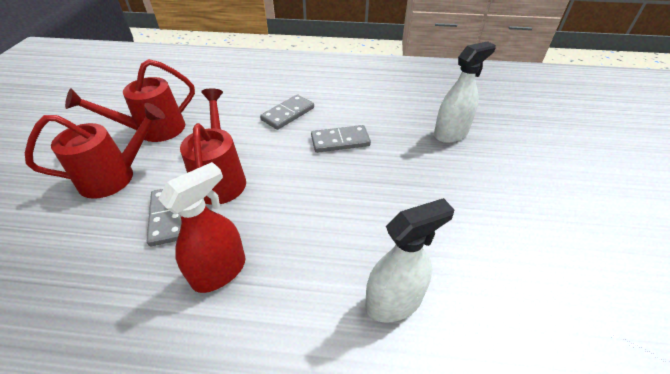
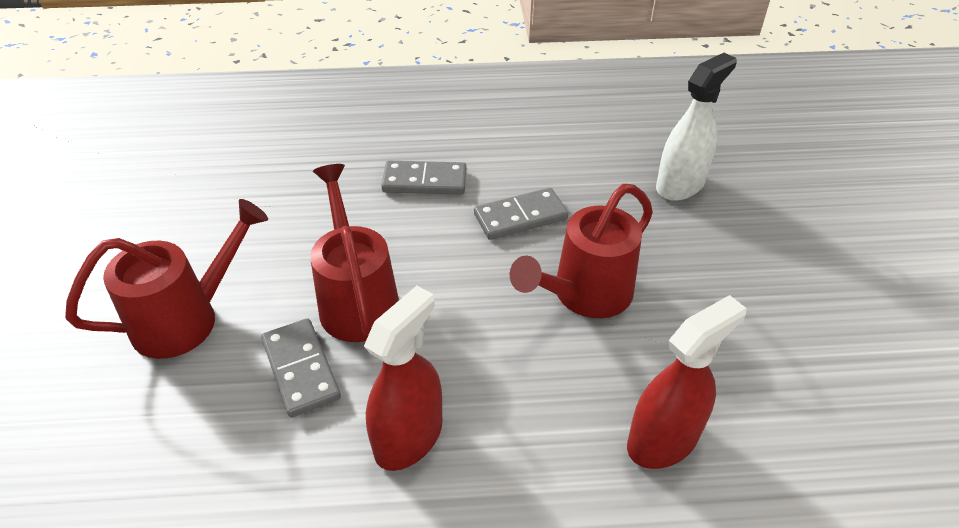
camera: 10 degrees left, 0 degrees up
(154, 130) = (216, 234): red watering can -> red watering can (584, 295)
(288, 114) = (425, 181): grey domino -> grey domino turned 60 degrees clockwise
(394, 301) = (662, 440): white spray bottle -> red spray bottle

